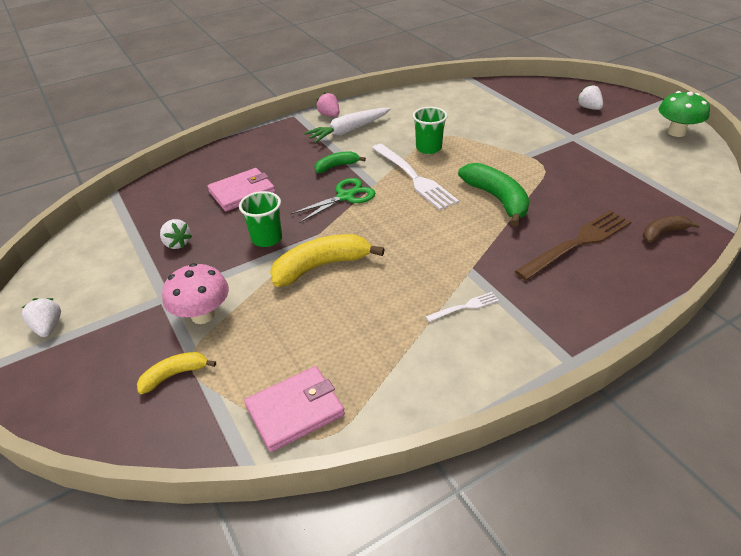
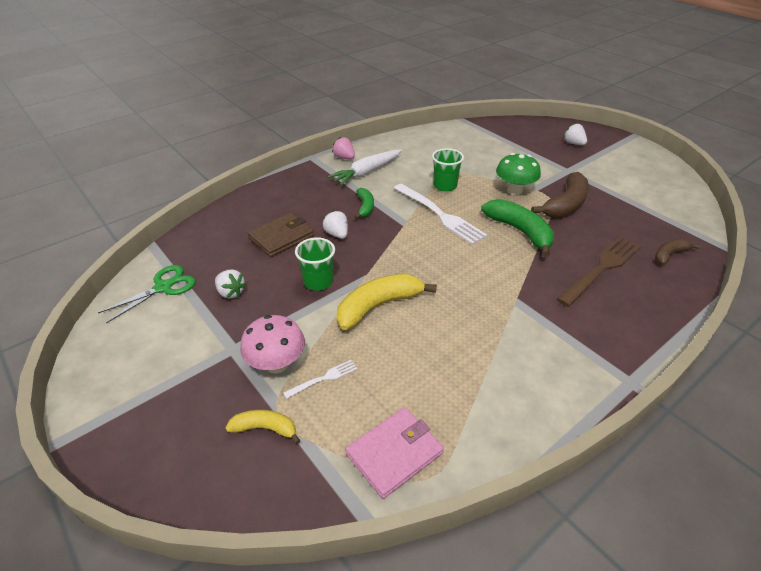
camera: 10 degrees left, 0 degrees up
(48, 327) = (119, 390): white strawberry -> white strawberry (337, 234)
(174, 375) = (265, 428): yellow banana -> yellow banana turned 45 degrees clockwise
(242, 192) = (281, 237): pink wallet -> brown wallet
(336, 166) = (365, 207): green banana -> green banana turned 120 degrees clockwise
(345, 196) = (381, 236): green scissors -> green scissors (163, 287)
(465, 307) = (522, 336): white fork -> white fork (324, 378)
(558, 173) = (565, 204): none -> brown banana
(676, 132) = (652, 163): green mushroom -> green mushroom (514, 190)

